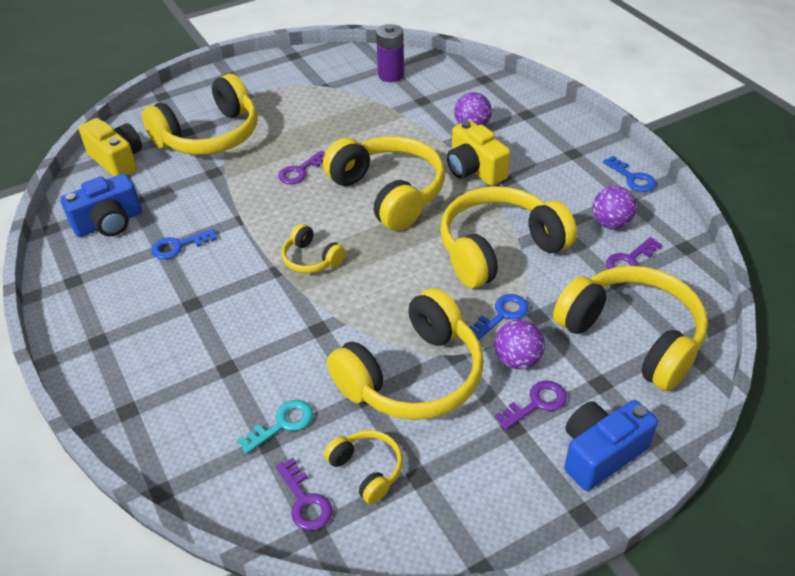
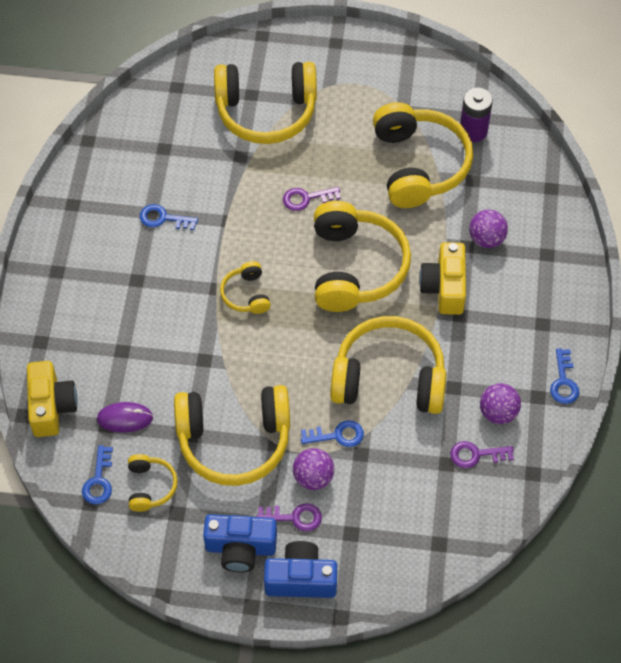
camera: 35 degrees right, 15 degrees up
(109, 223) = (130, 162): blue camera -> blue camera (240, 548)
(117, 160) = (178, 95): yellow camera -> yellow camera (51, 406)
(282, 424) = (125, 418): turquoise key -> purple mouse
(305, 501) = (99, 480): purple key -> blue key
(632, 337) = (409, 516): yellow headphones -> yellow headphones (419, 165)

